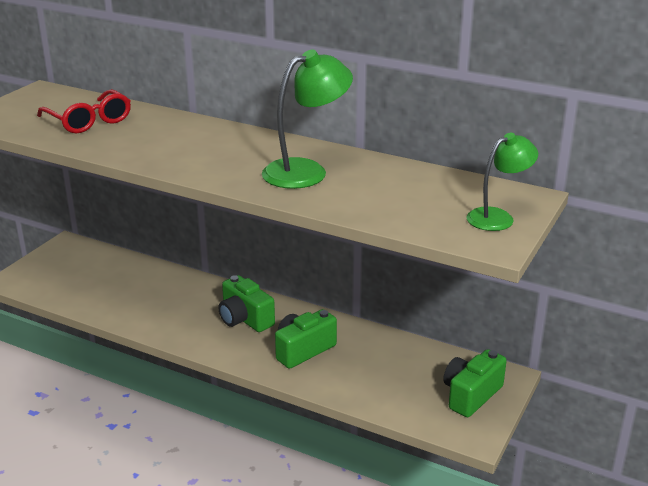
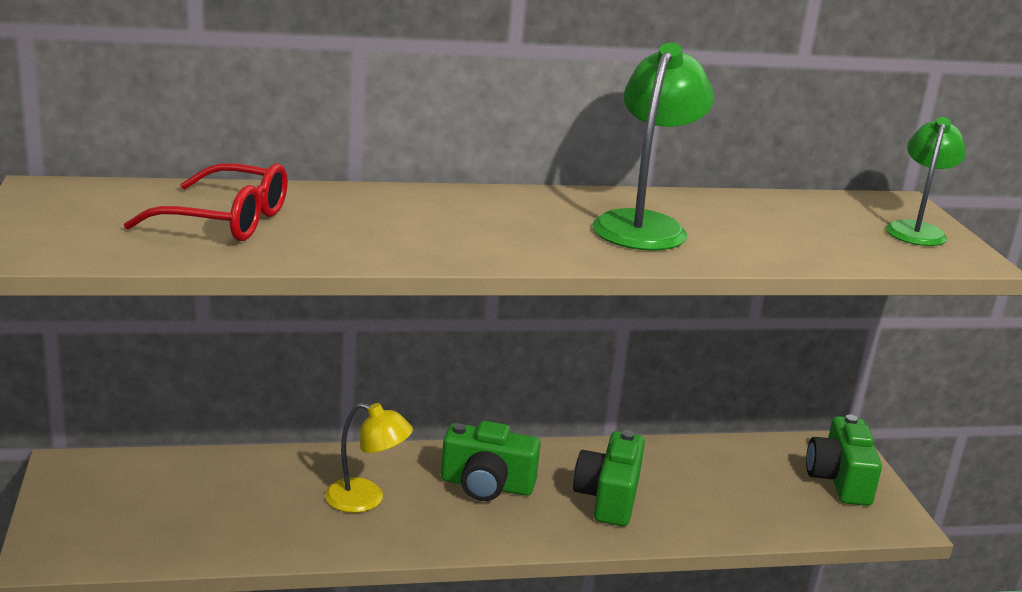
camera: 40 degrees left, 5 degrees down
(174, 304) = (366, 499): none -> yellow lamp

